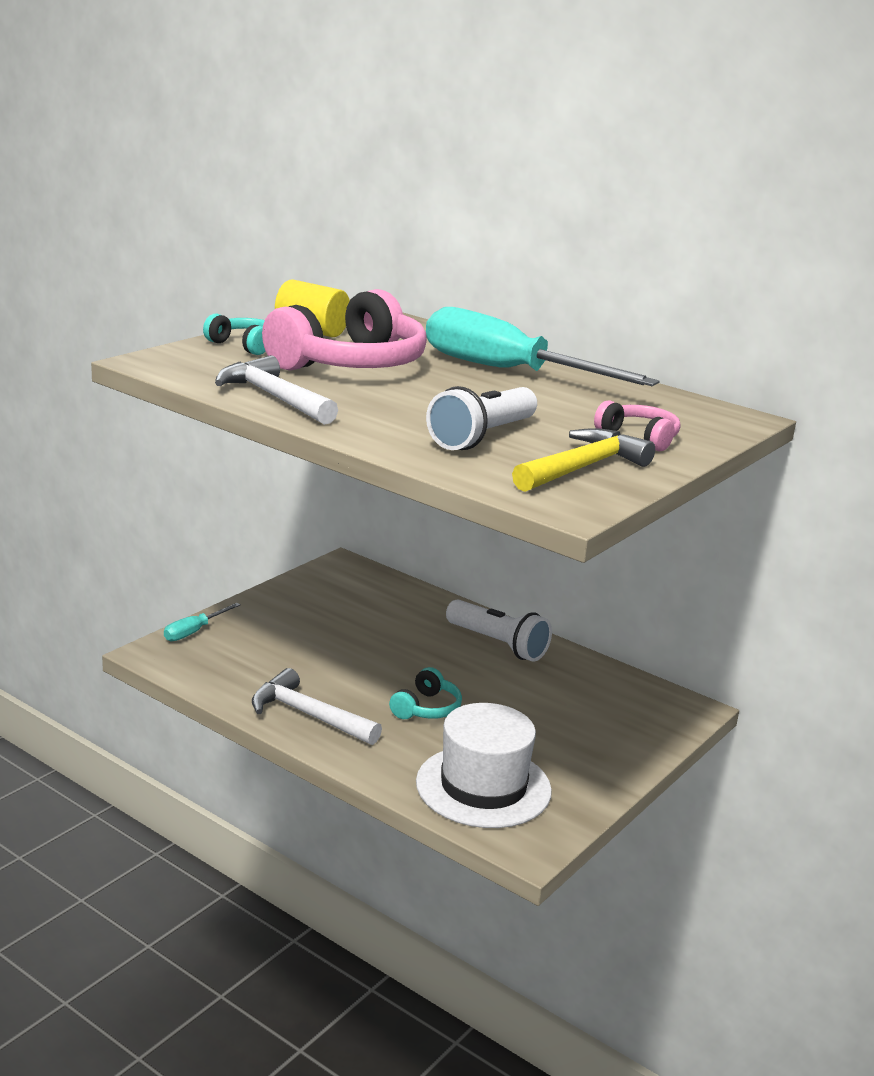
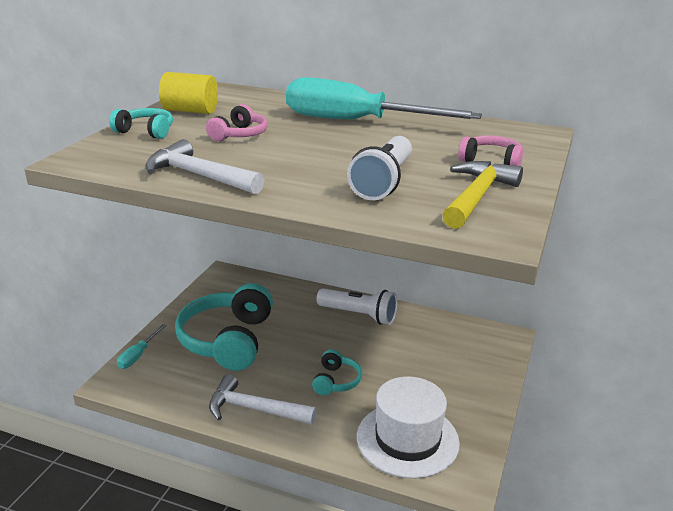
camera: 15 degrees left, 5 degrees up
(311, 638) = (227, 340): none -> turquoise headphones
(351, 364) = (239, 135): pink headphones -> pink headphones, size x0.48

